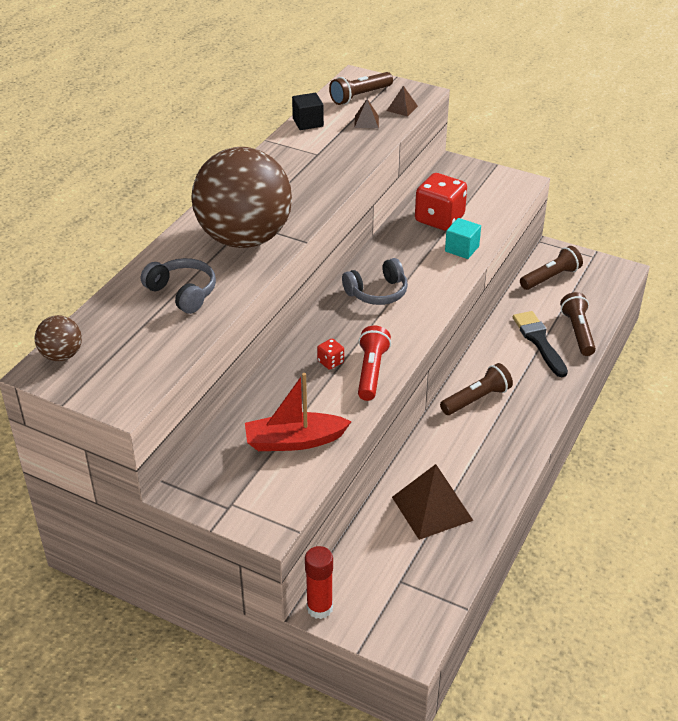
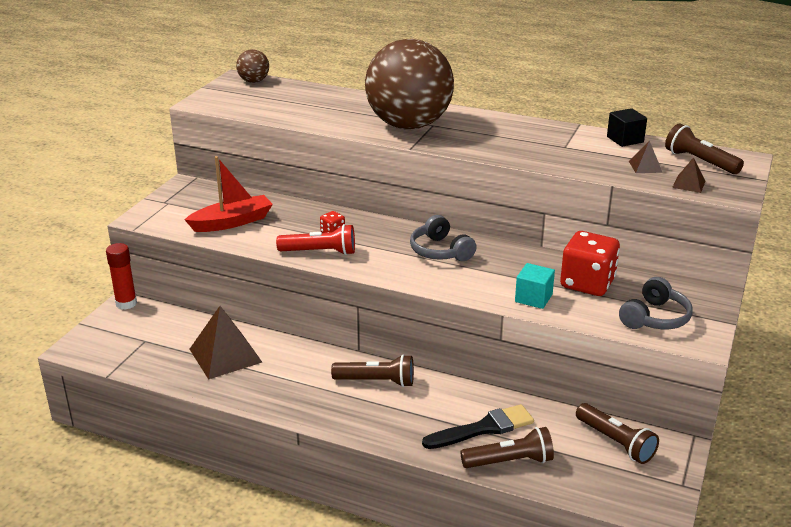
camera: 85 degrees right, 10 degrees down
(182, 293) = (328, 109): grey headphones -> grey headphones (655, 318)
(294, 441) = (232, 222): red boat -> red boat turned 75 degrees clockwise
(476, 399) = (376, 381): brown flashlight -> brown flashlight turned 45 degrees counterclockwise

